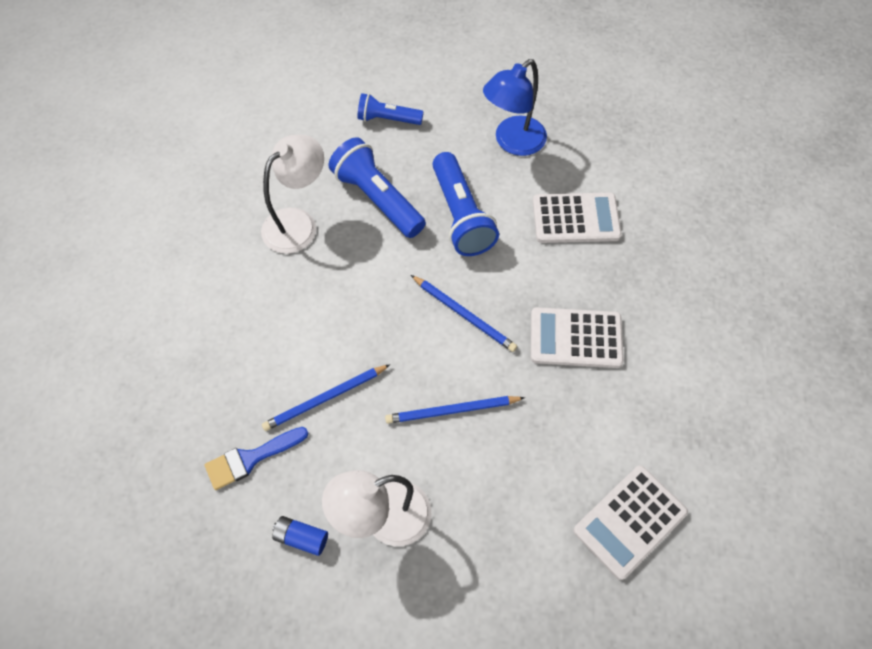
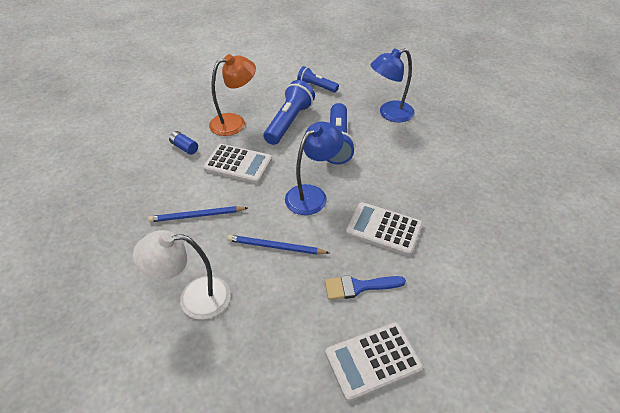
camera: 20 degrees right, 15 degrees down
(250, 458) = (131, 235): blue brush -> blue brush (358, 287)
(298, 223) = (235, 122): white lamp -> orange lamp
(301, 538) = (133, 291): blue battery -> blue battery (184, 147)
(377, 199) = (289, 122): blue flashlight -> blue flashlight turned 45 degrees clockwise
(464, 315) = (312, 195): blue pencil -> blue lamp
(575, 219) = (414, 162): white calculator -> white calculator (238, 164)

